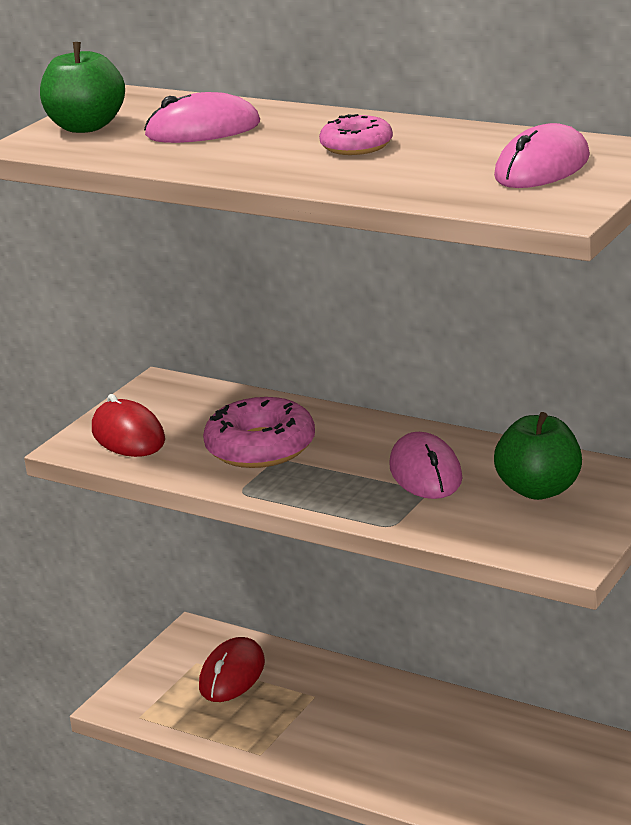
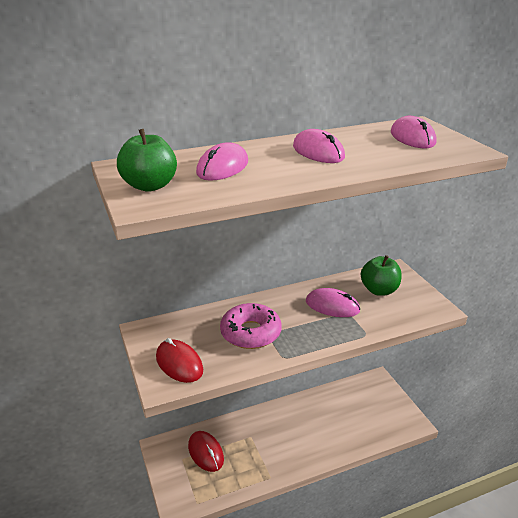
camera: 55 degrees left, 5 degrees up
(128, 435) = (179, 363): red mouse -> red mouse turned 45 degrees clockwise
(356, 146) = (318, 152): pink donut -> pink mouse

